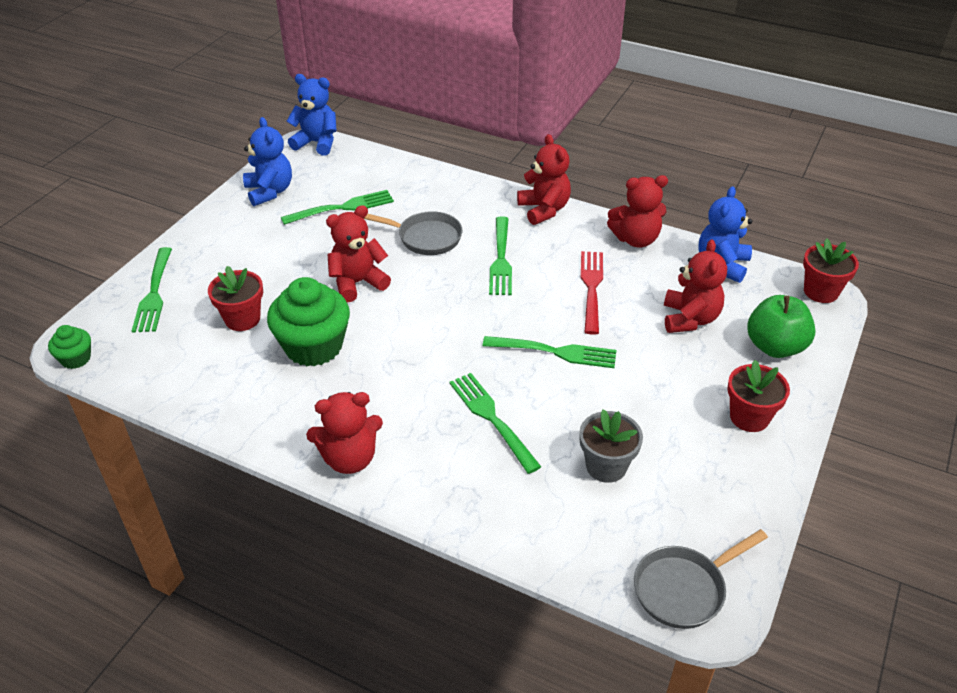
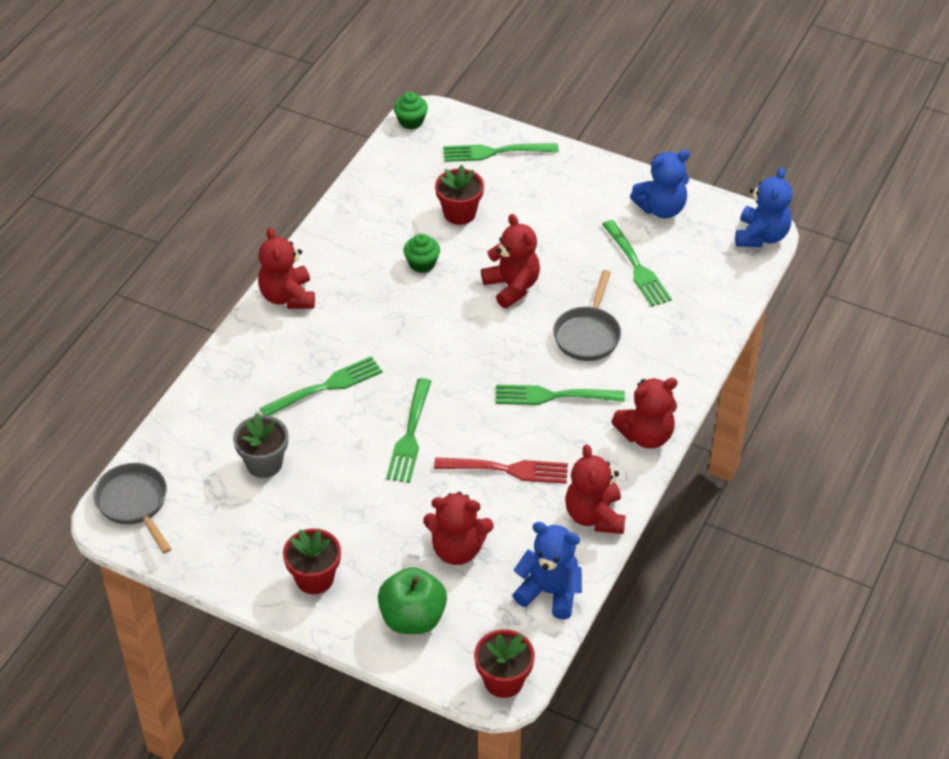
camera: 90 degrees right, 5 degrees up
(313, 346) = (422, 263): green cupcake -> green cupcake, size x0.50

